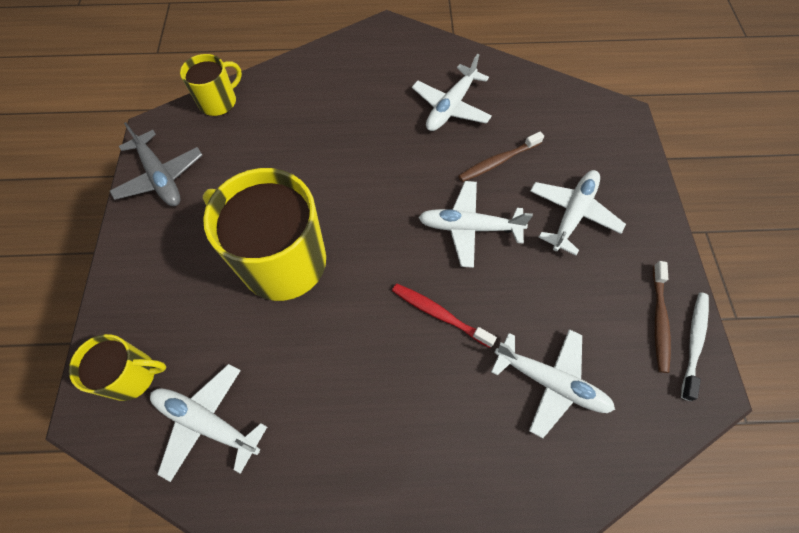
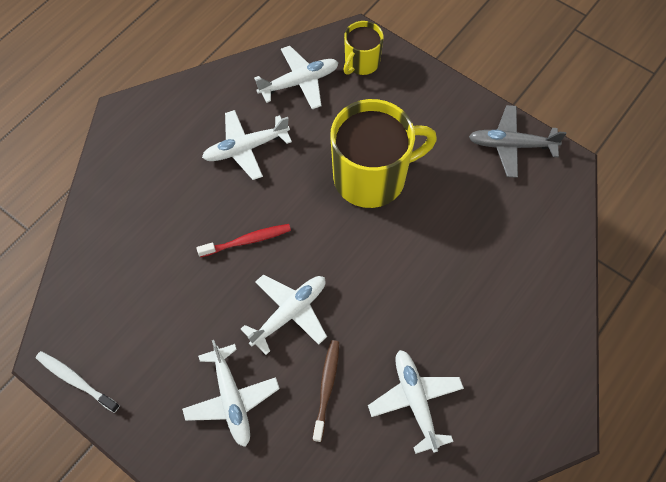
camera: 130 degrees right, 0 degrees up
(219, 102) = (566, 223): yellow mug -> none
(551, 383) = (145, 267): white plane -> white plane (245, 148)
(659, 320) = (109, 374): brown toothbrush -> none
(693, 342) = (76, 381): white toothbrush -> white toothbrush turned 150 degrees clockwise

